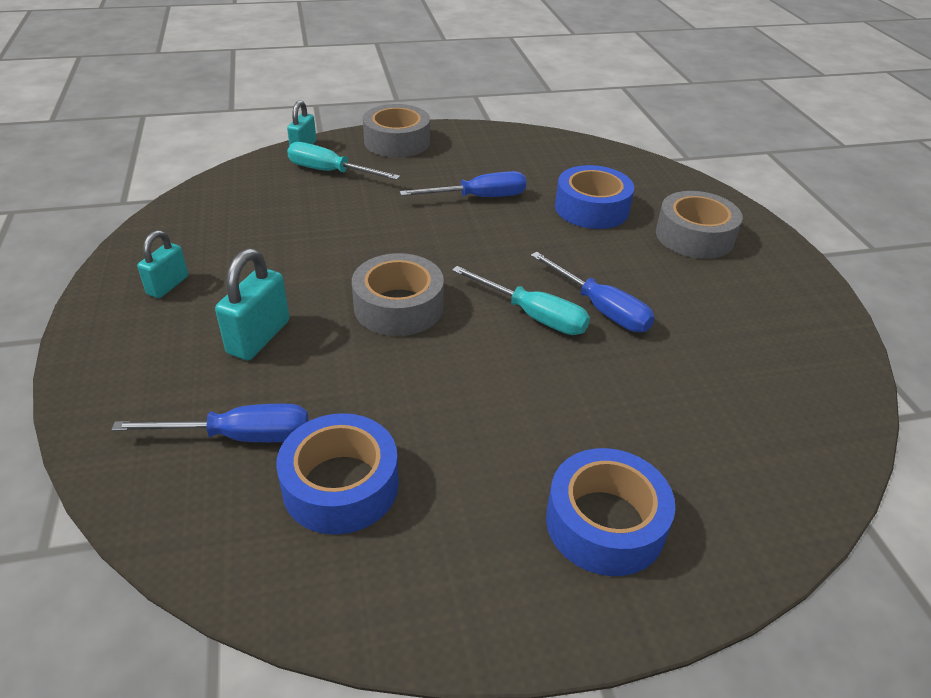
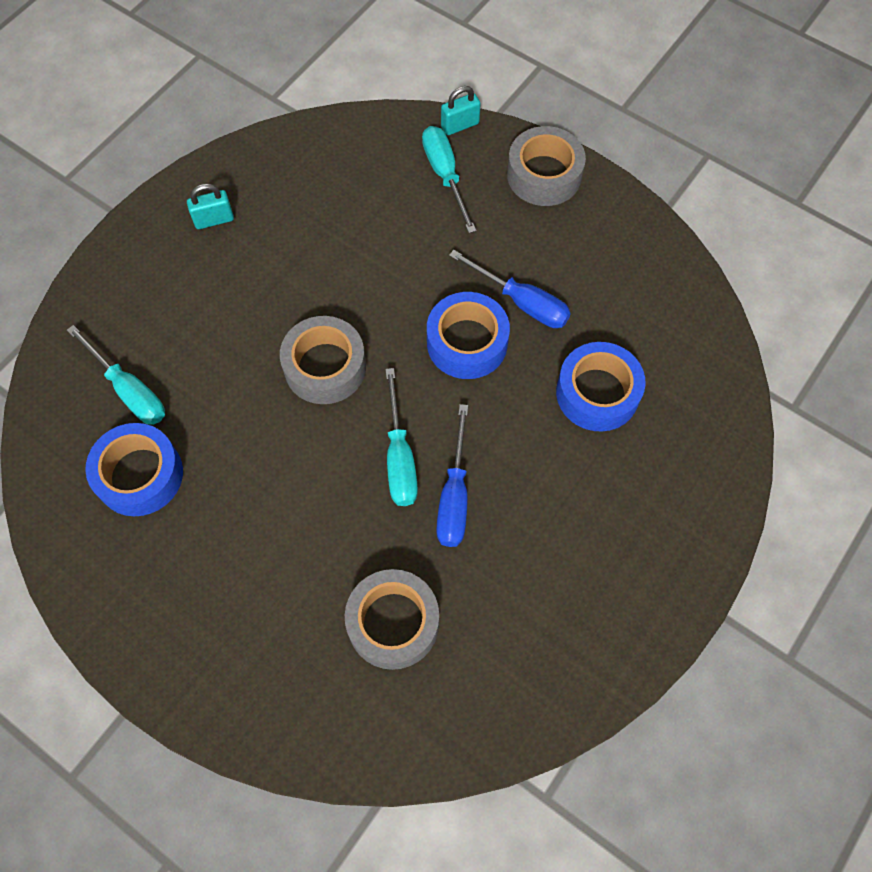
camera: 50 degrees right, 25 degrees up
(240, 436) = (129, 390): blue screwdriver -> turquoise screwdriver
(259, 337) = (216, 318): turquoise padlock -> none
(605, 523) = (234, 640): blue tape -> blue tape (467, 343)
(694, 236) = (638, 499): grey tape -> grey tape (393, 623)

